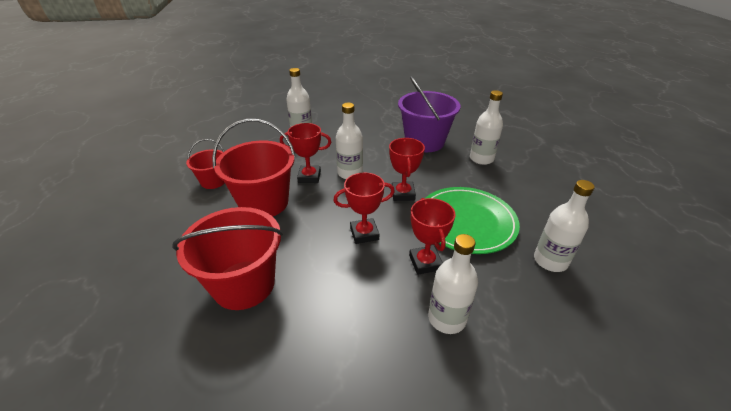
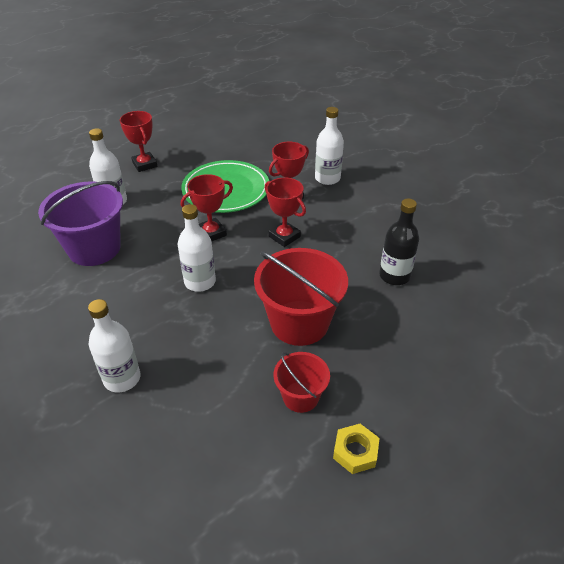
camera: 120 degrees left, 5 degrees up
(158, 186) = (355, 451): none -> yellow nut
(244, 284) = (394, 276): red bucket -> black bottle
(309, 177) = (229, 311): red trophy -> red trophy (145, 164)
(550, 261) = (240, 150): white bottle -> none

